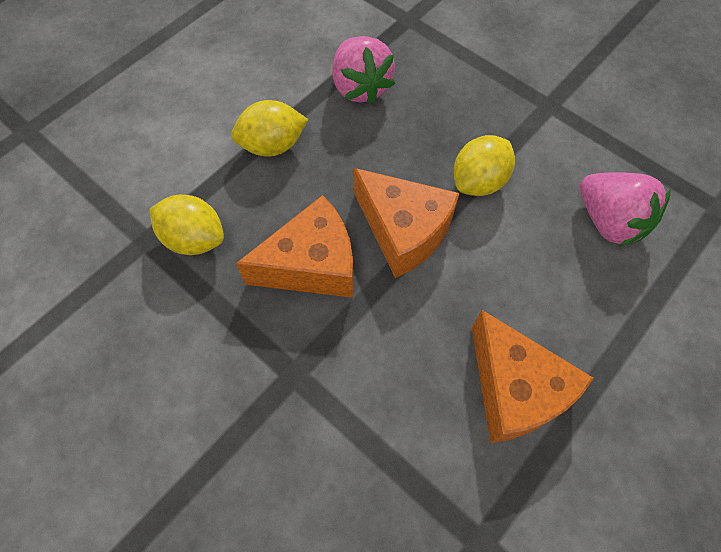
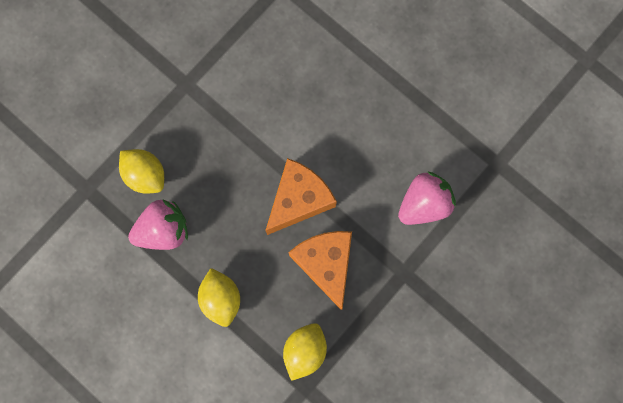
camera: 90 degrees left, 15 degrees up
(478, 181) = (257, 144): yellow lemon -> yellow lemon (145, 175)
(514, 389) = (411, 136): orange cheese -> none
(609, 221) = (291, 59): pink strawberry -> pink strawberry (424, 204)

